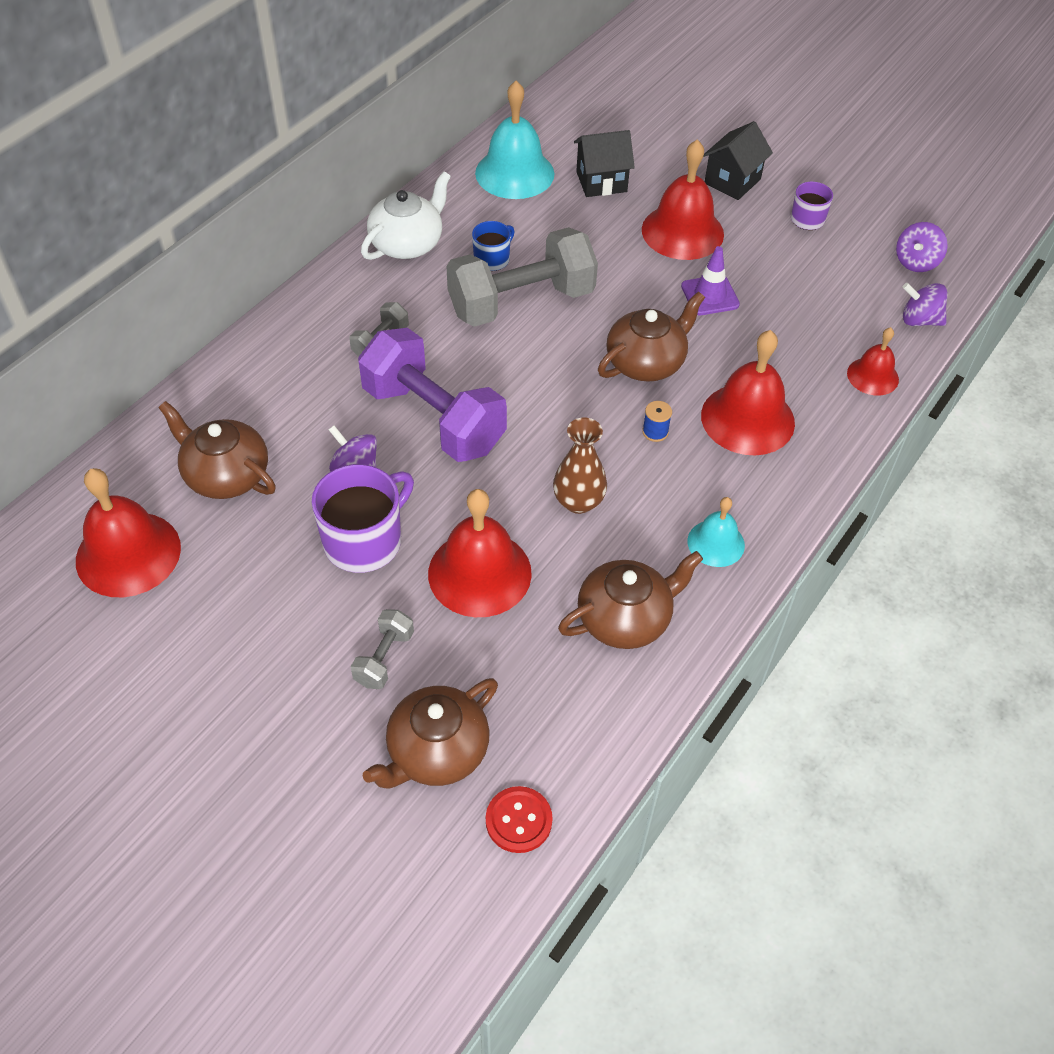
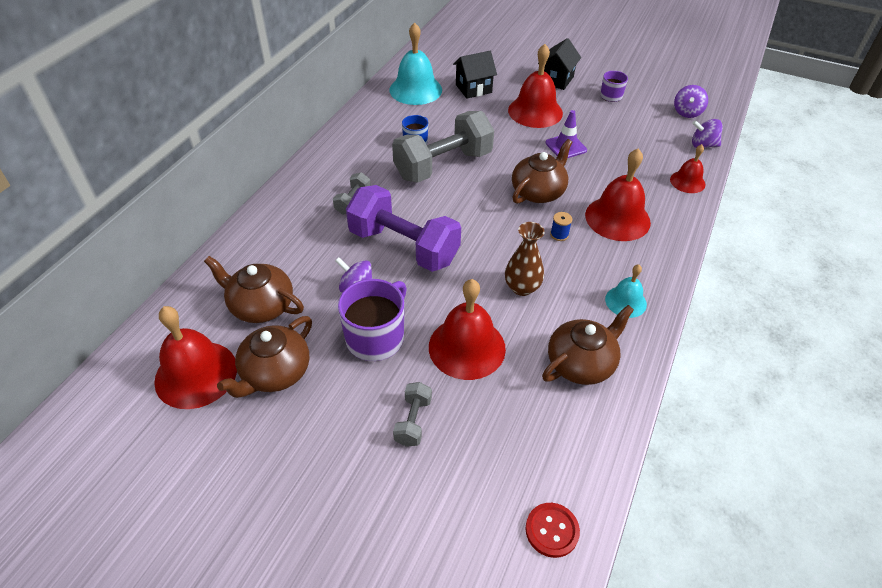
camera: 10 degrees left, 5 degrees down
(407, 244) = (355, 139): white teapot -> none
(436, 751) = (472, 487): brown teapot -> brown teapot (275, 373)

